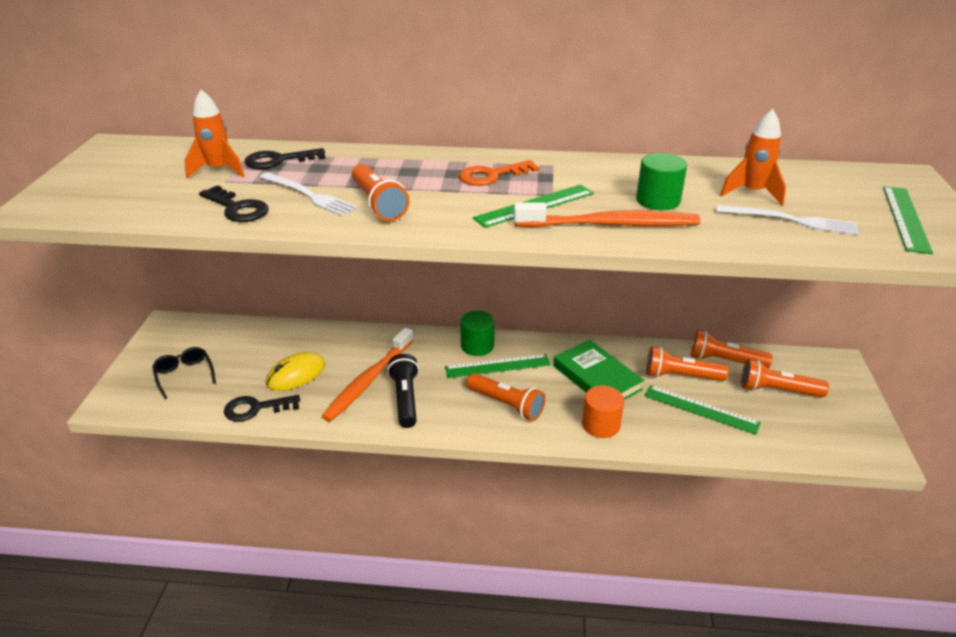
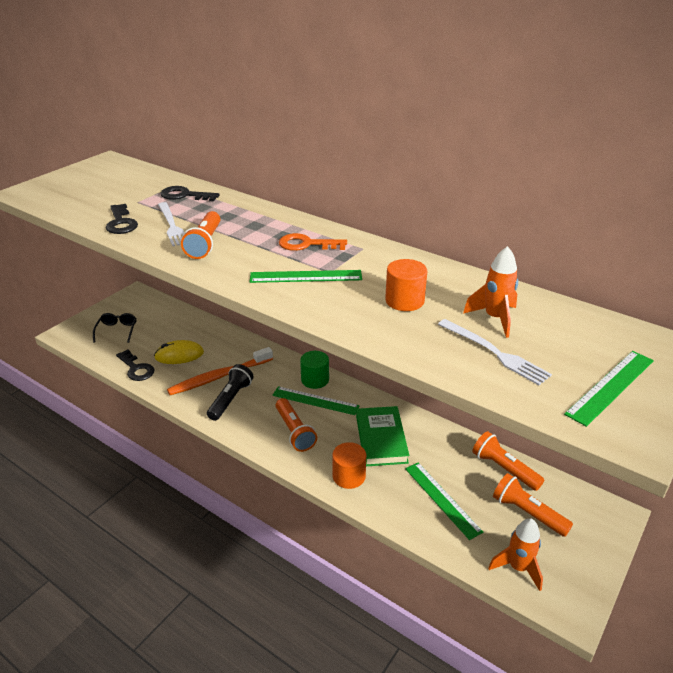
camera: 30 degrees right, 0 degrees up
(219, 170) = (143, 193): orange rocket -> orange rocket (518, 567)
(255, 408) = (136, 369): black key -> black key turned 150 degrees counterclockwise
(609, 224) = (340, 308): orange toothbrush -> none
(658, 200) = (404, 301): green cylinder -> orange cylinder
(681, 376) = (452, 465): orange flashlight -> none

